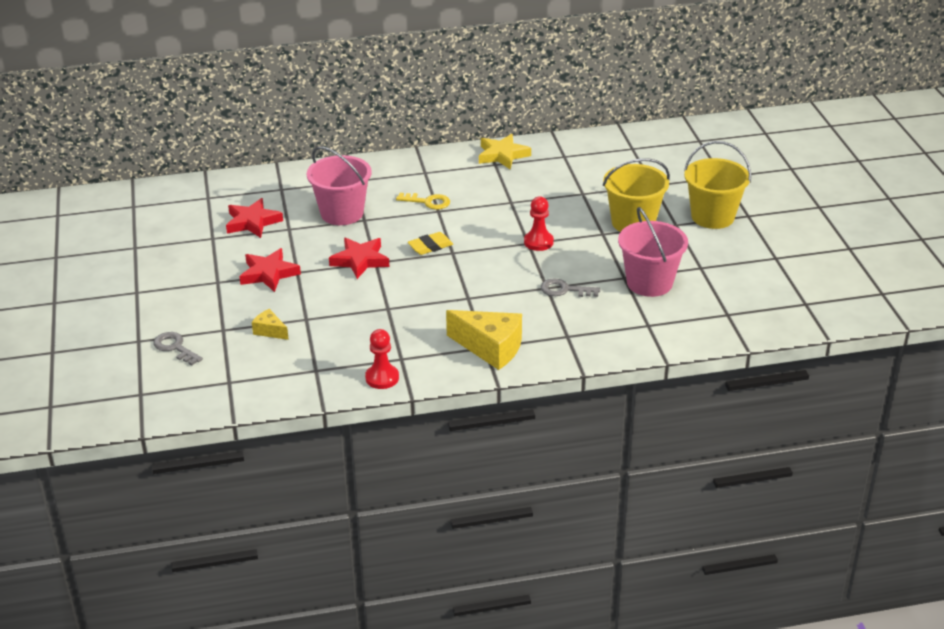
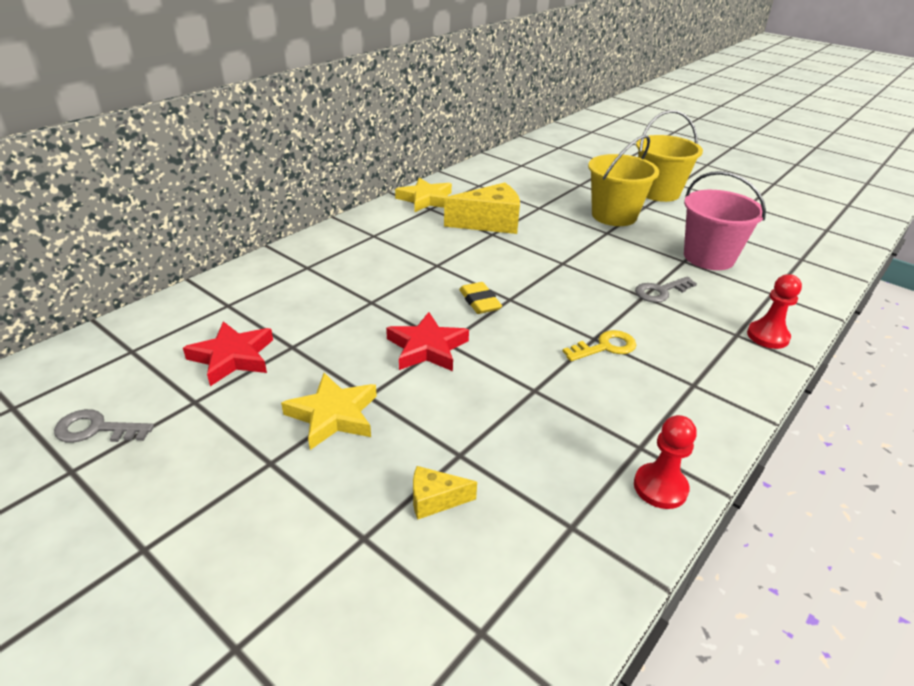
camera: 40 degrees left, 0 degrees up
(175, 347) = (318, 620): grey key -> grey key (96, 429)
(269, 274) = (333, 415): red star -> yellow star
(342, 213) = (337, 304): pink bucket -> none
(428, 202) = (415, 260): yellow key -> yellow key (605, 347)
(430, 246) = (480, 301): yellow eraser -> yellow eraser turned 45 degrees counterclockwise
(490, 348) = (700, 383): yellow cheese -> yellow cheese (490, 223)
(538, 242) = (570, 258): red pawn -> red pawn (767, 336)

